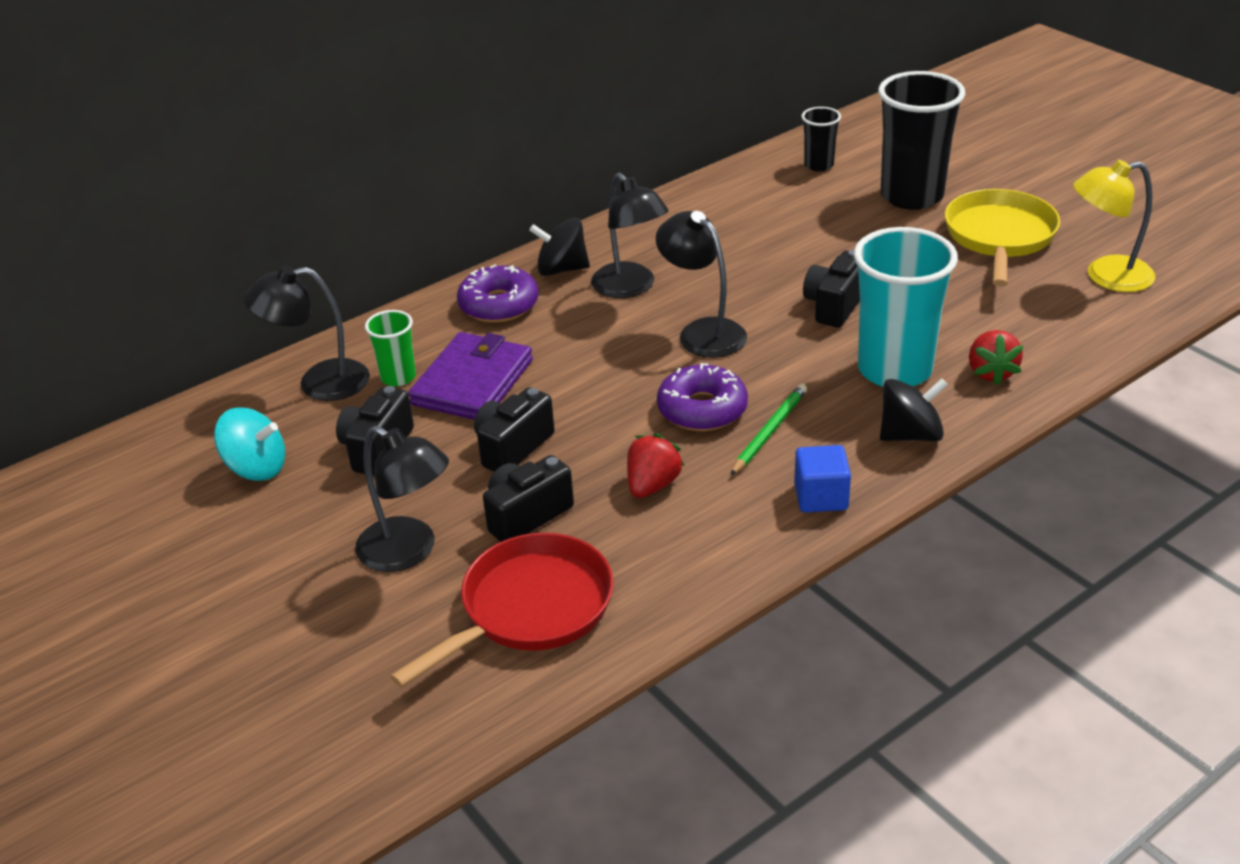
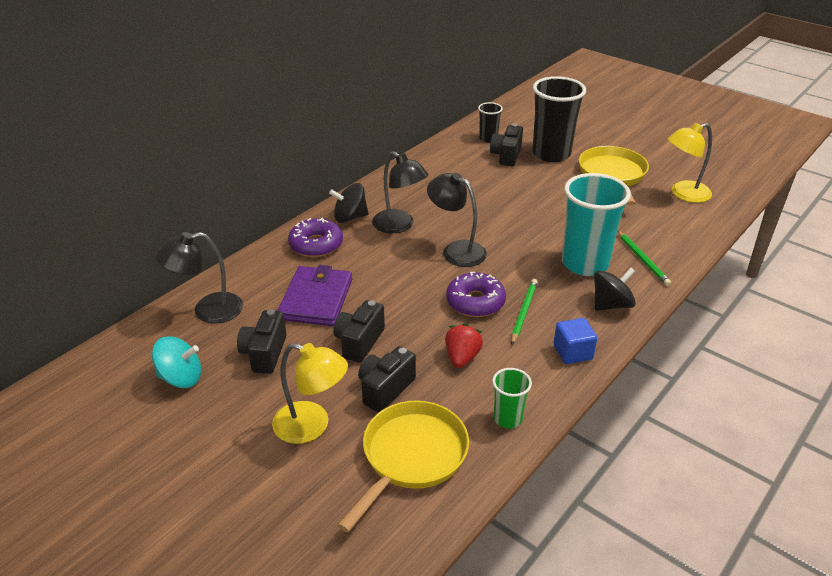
camera: 15 degrees left, 0 degrees up
(398, 377) = (263, 301): green cup -> green cup (508, 418)
(409, 552) = (312, 426): black lamp -> yellow lamp
(530, 609) = (411, 456): red pan -> yellow pan
(834, 305) = (532, 226): black camera -> black camera (506, 156)
(991, 372) = (642, 259): red strawberry -> green pencil

